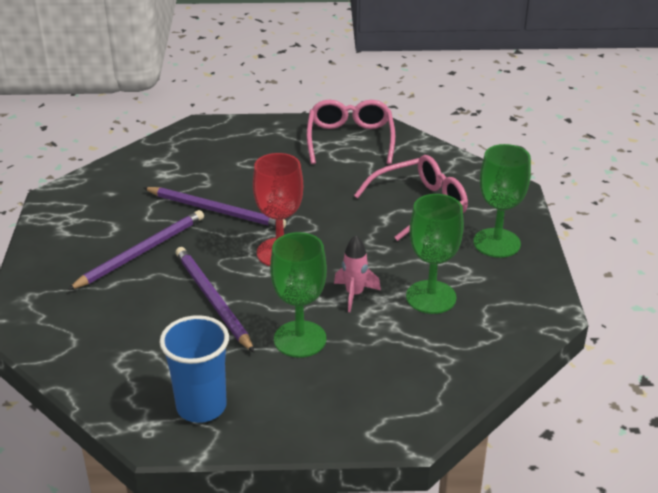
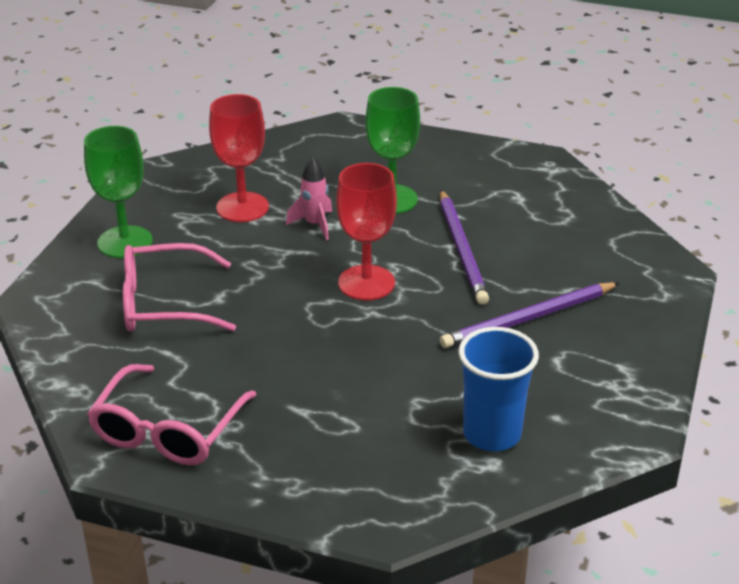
camera: 160 degrees left, 0 degrees up
(201, 406) = (501, 170): blue cup -> blue cup (492, 434)
(216, 210) = (419, 354): purple pencil -> none
(431, 297) = (242, 207): green goblet -> red goblet

